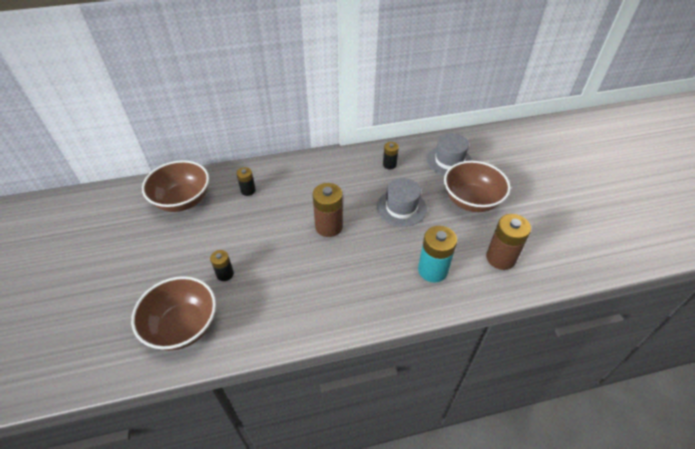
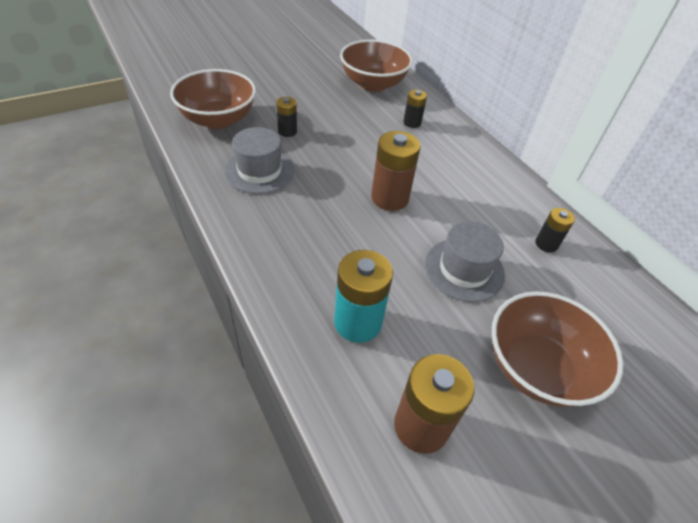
camera: 70 degrees right, 0 degrees up
(449, 161) = (614, 324): grey hat -> grey hat (259, 171)

